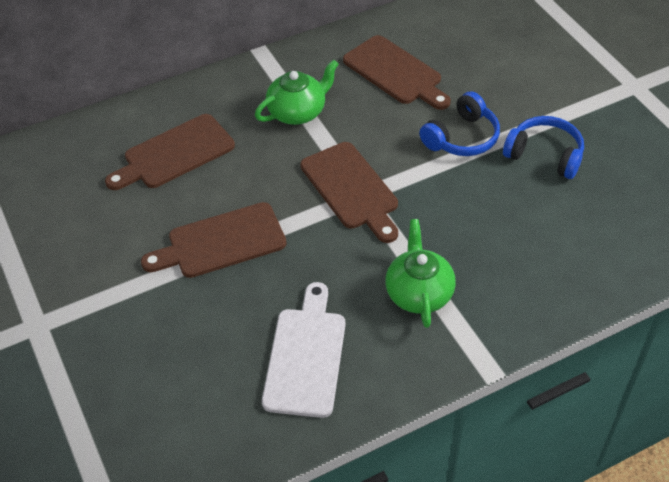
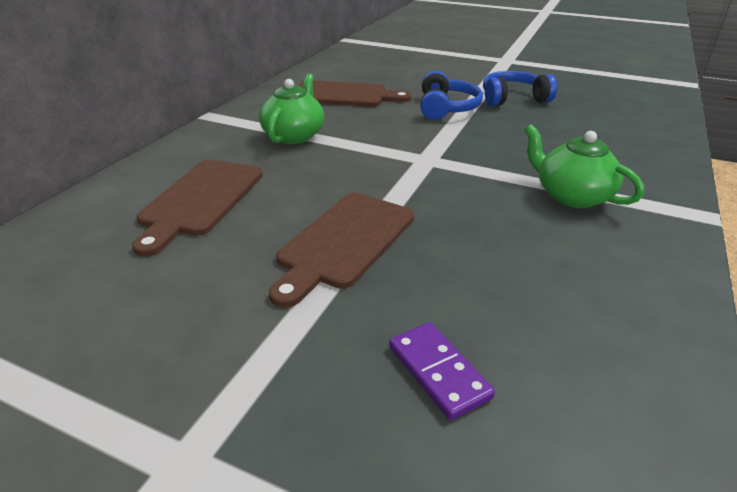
camera: 40 degrees left, 15 degrees down
(175, 355) = (438, 372): none -> purple domino
(306, 356) = (568, 287): white cutting board -> none
(351, 189) = (411, 160): brown cutting board -> none

